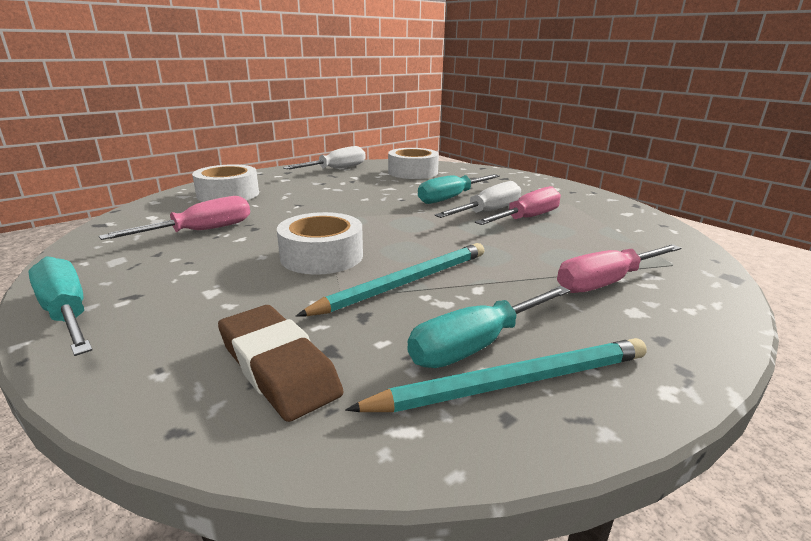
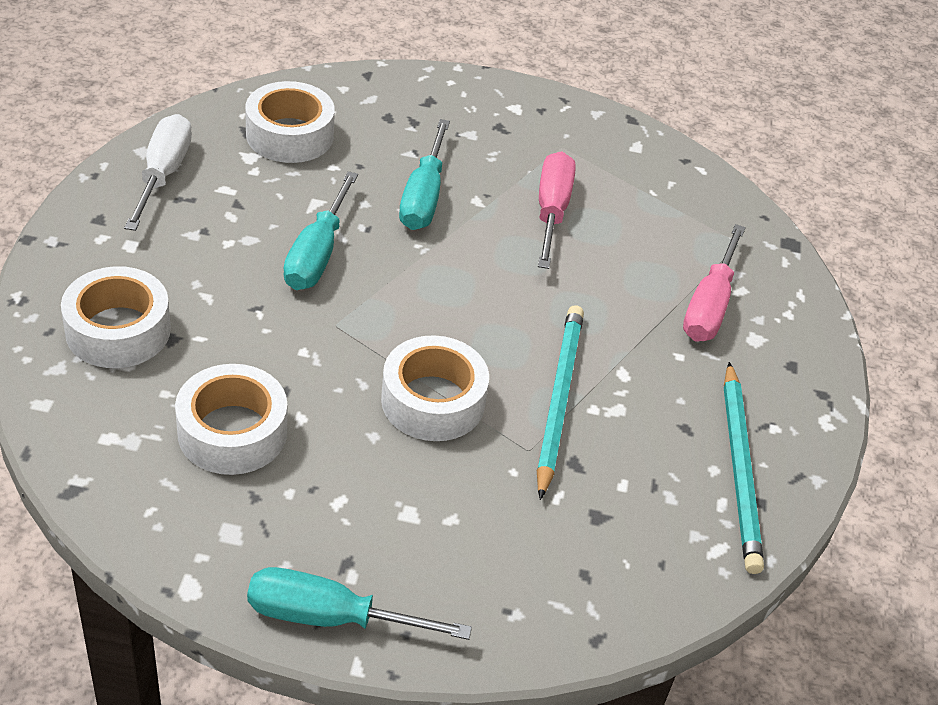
camera: 45 degrees left, 20 degrees up
(200, 231) = (232, 432): pink screwdriver -> white tape
(278, 367) = (585, 553): brown eraser -> none
(477, 344) = (687, 446): turquoise screwdriver -> turquoise screwdriver (317, 253)
(488, 212) = (499, 215): white screwdriver -> none
(513, 382) = (740, 470): turquoise pencil -> turquoise pencil turned 150 degrees clockwise

